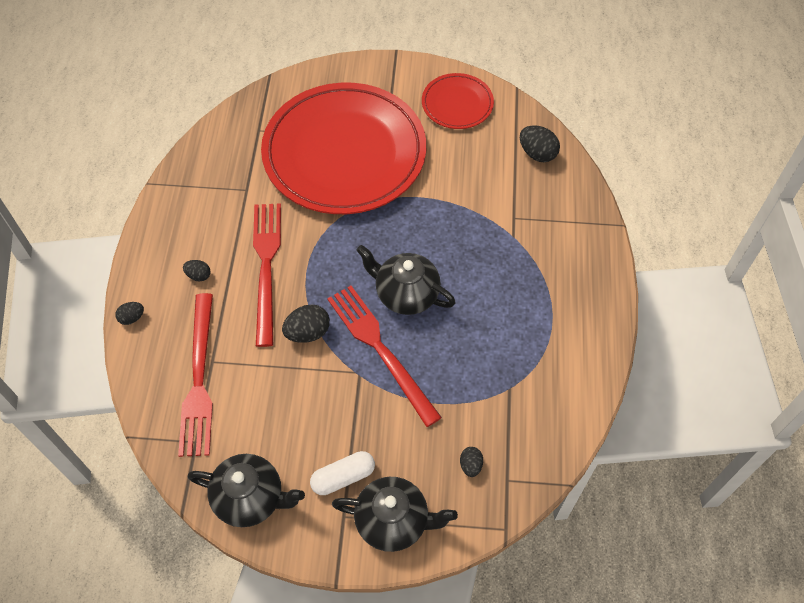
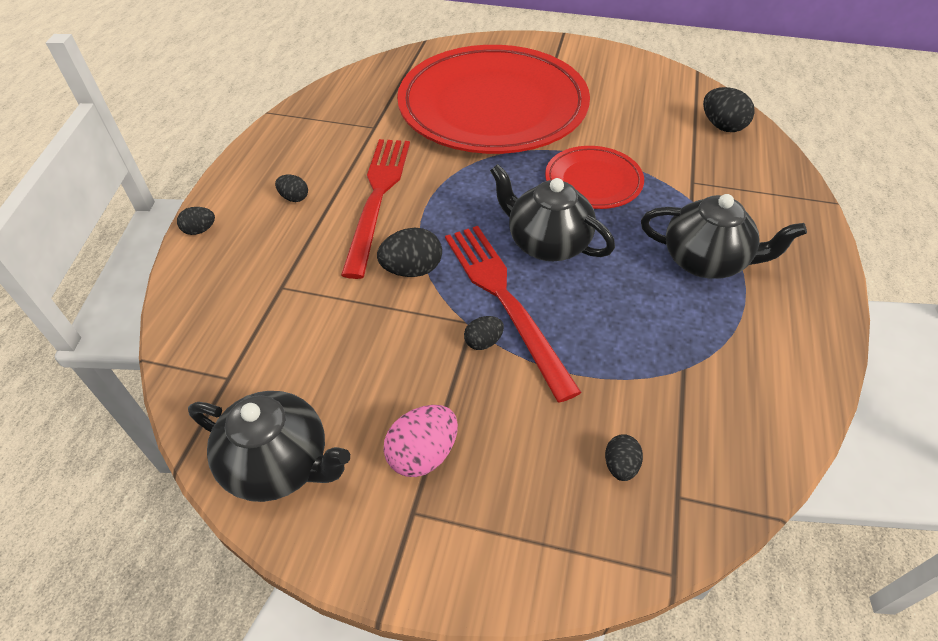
camera: 10 degrees right, 10 degrees down
(199, 379) = (258, 304): red fork -> none
(343, 477) = (423, 454): white capsule -> pink egg
(370, 387) = (483, 342): none -> black egg
(393, 521) = (489, 532): black teapot -> black teapot (705, 261)
(457, 104) = (627, 77): red plate -> red plate (593, 181)

